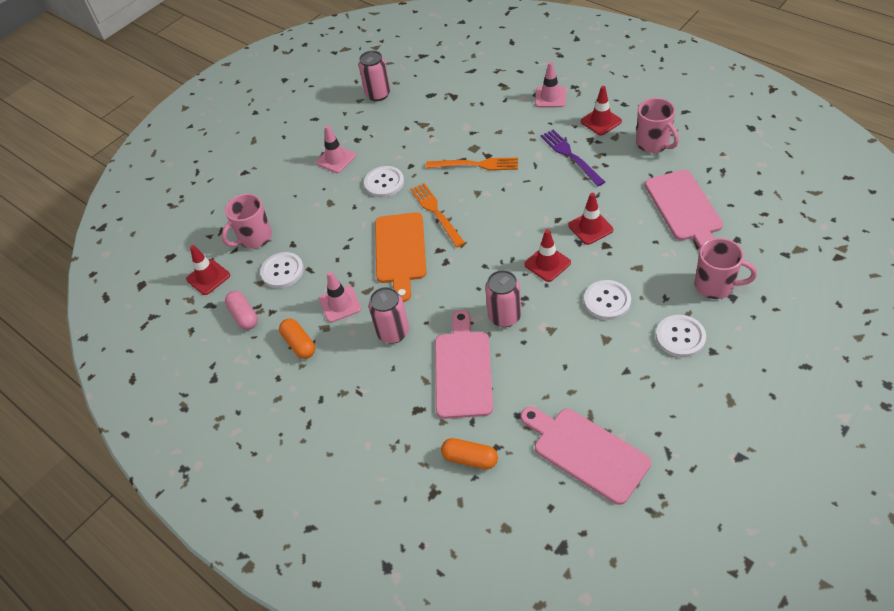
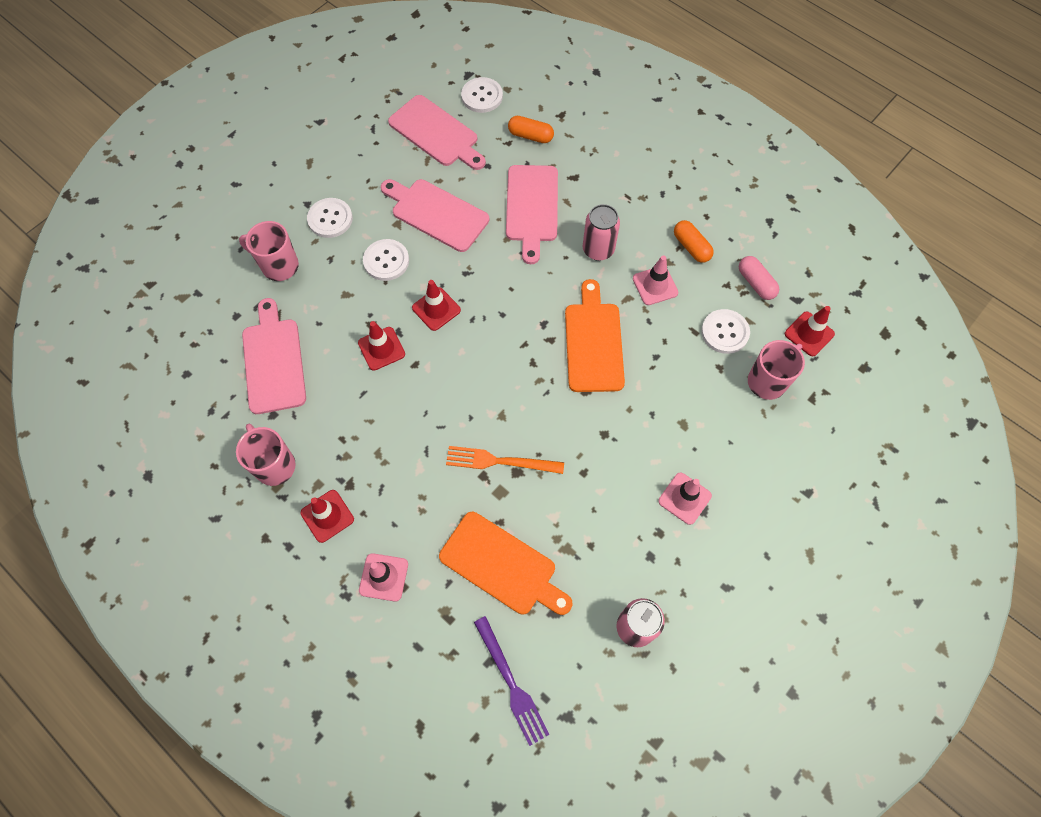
camera: 175 degrees right, 15 degrees up
(384, 183) = (617, 447): white button -> white button (482, 96)
(436, 212) = (552, 391): orange fork -> none
(468, 111) = (502, 566): none -> orange cutting board
(504, 316) = (488, 255): pink can -> none
(565, 354) = (436, 213): none -> pink cutting board
(570, 156) = (380, 459): purple fork -> purple fork (511, 684)

